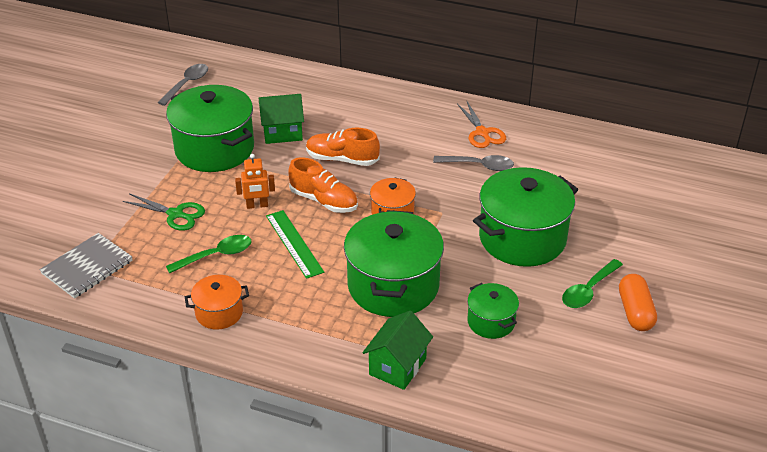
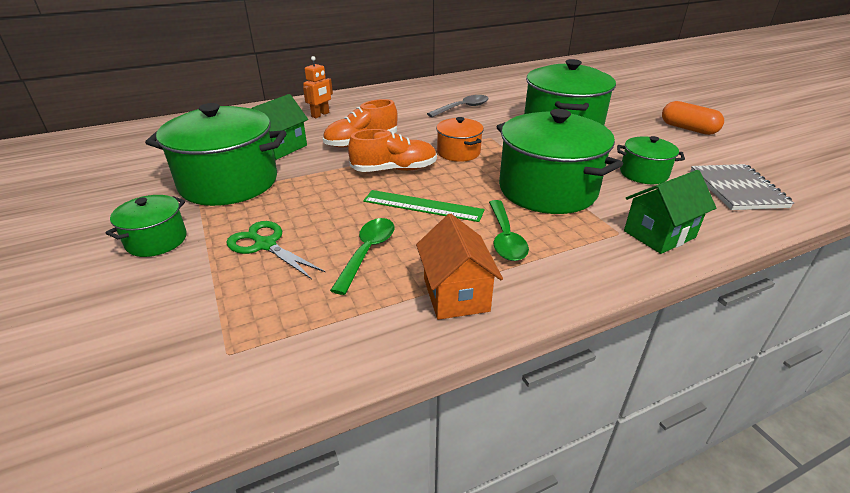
camera: 45 degrees left, 5 degrees down
(87, 267) = (223, 354): grey notebook -> grey notebook (737, 189)
(132, 175) = (156, 240): none -> green pot
(175, 214) = (265, 245): green scissors -> green scissors turned 120 degrees counterclockwise
(187, 84) = (124, 155): grey spoon -> none
(219, 313) = (455, 294): orange pot -> orange house
(257, 205) = (341, 199): orange robot -> orange robot (320, 115)
(397, 366) = (659, 234): green house -> green house turned 75 degrees clockwise
(482, 132) = (432, 94): orange scissors -> none
(588, 290) = (648, 132): green spoon -> green spoon (505, 238)

